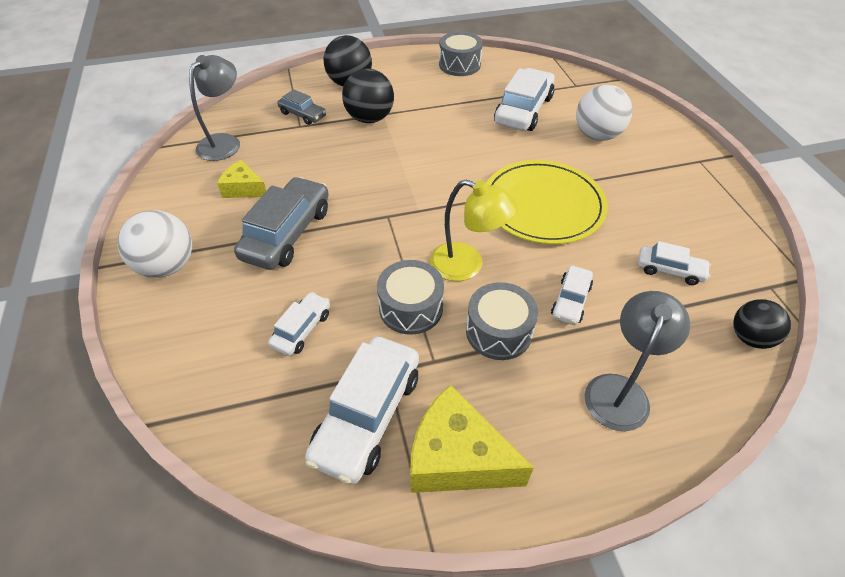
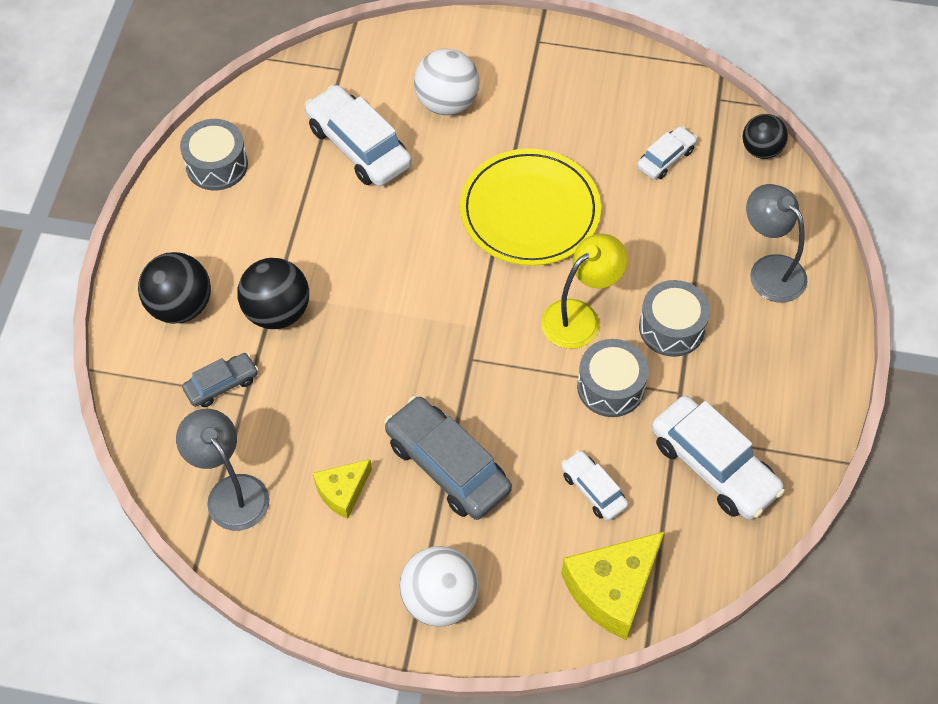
camera: 65 degrees left, 10 degrees up
(457, 458) = (779, 414): yellow cheese -> yellow cheese (612, 589)
(570, 301) = (663, 254): white car -> none

